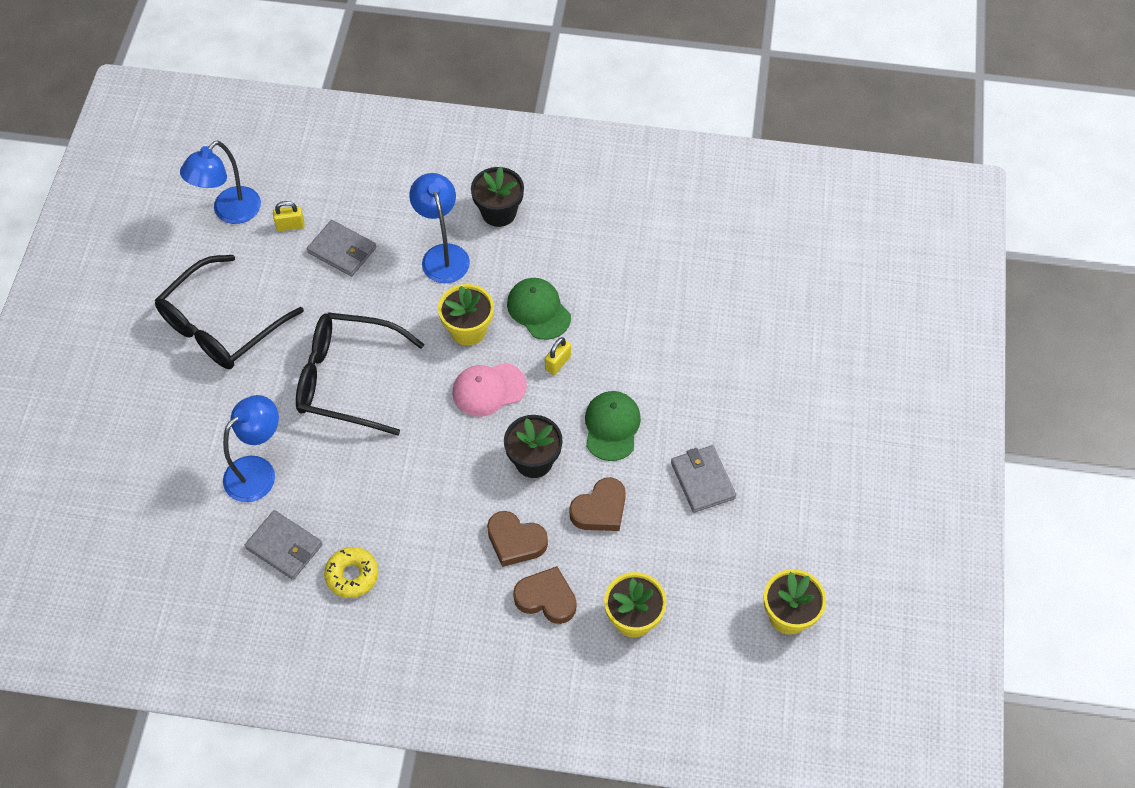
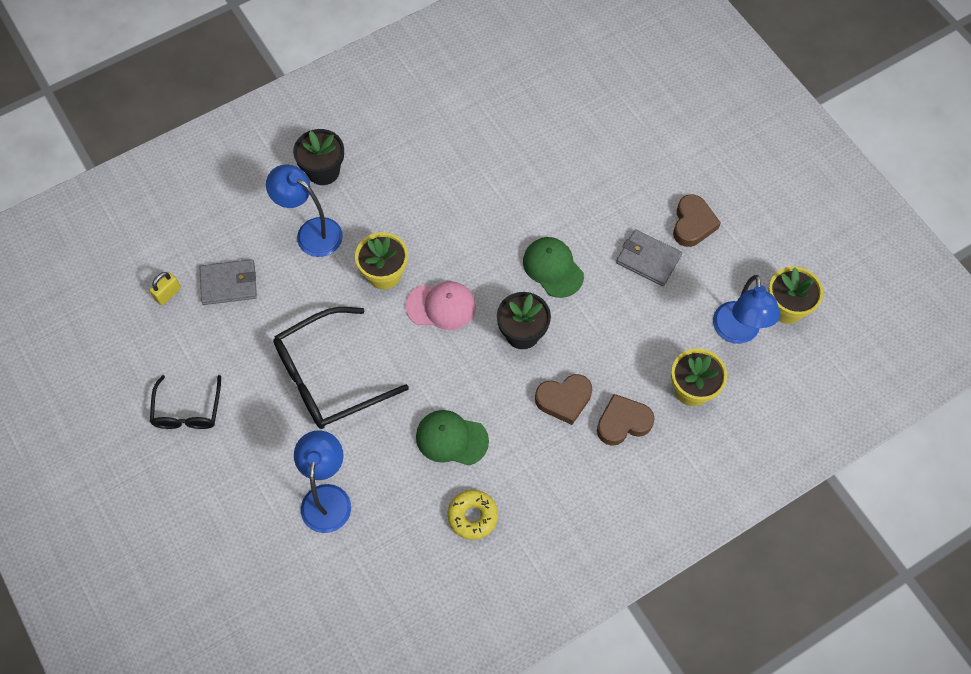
camera: 40 degrees left, 5 degrees up
(221, 326) = (187, 411): black glasses -> black glasses, size x0.58
(230, 212) = (107, 318): blue lamp -> blue lamp (737, 332)
(284, 546) = (402, 536): grey wallet -> none
(488, 389) = (441, 306): pink cap -> pink cap turned 120 degrees counterclockwise
(538, 310) = (422, 222): green cap -> green cap (451, 438)
(558, 363) = (472, 251): yellow padlock -> none
(600, 509) = (600, 332): brown heart -> brown heart (693, 224)

